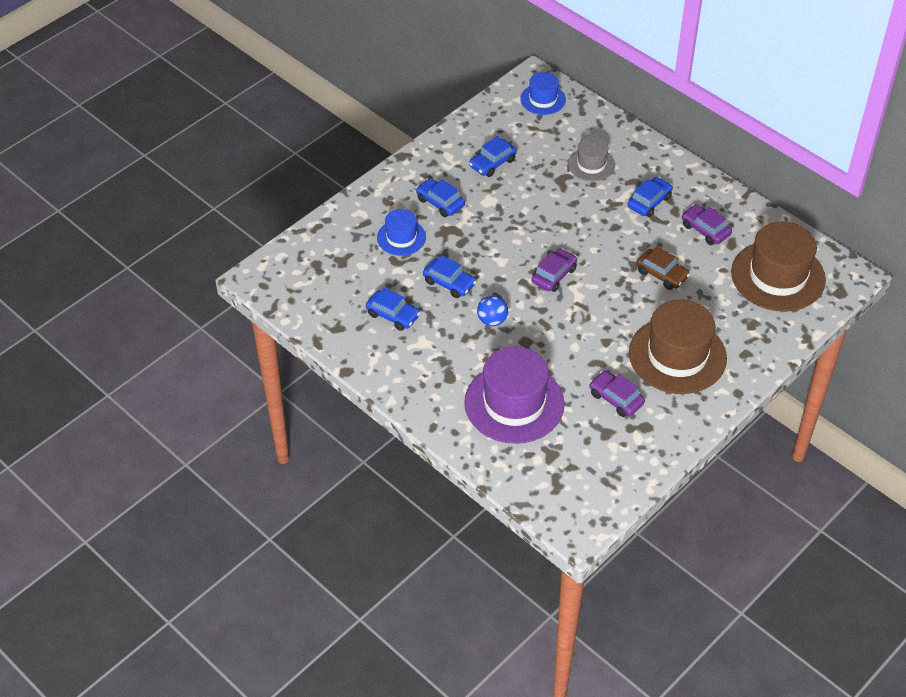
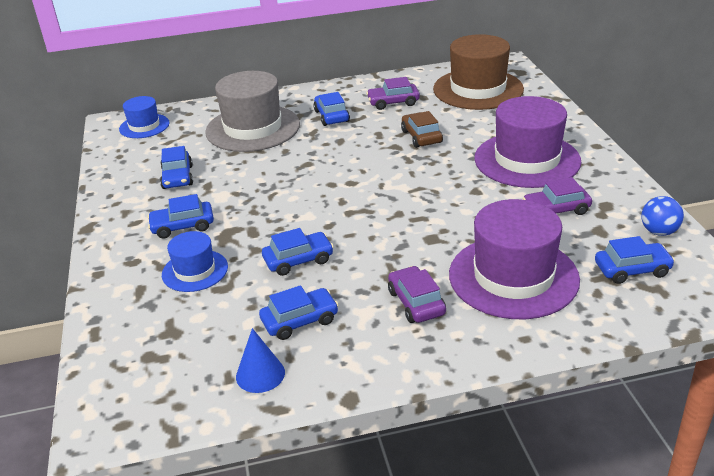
camera: 55 degrees left, 15 degrees down
(337, 321) = (260, 374): none -> blue cone
(492, 320) = (381, 250): blue ball -> blue ball (659, 232)
(554, 275) = (361, 191): purple car -> purple car (416, 302)
(570, 466) = (632, 270): none -> blue car
(591, 164) = (253, 128): grey hat -> grey hat, size x1.86
(662, 274) = (421, 137): brown car -> brown car turned 90 degrees counterclockwise
(677, 355) = (527, 160): brown hat -> purple hat

